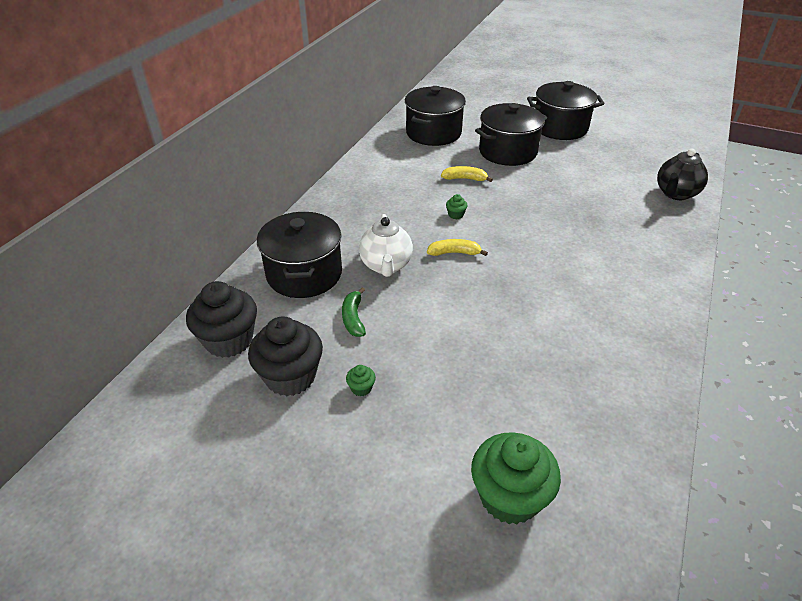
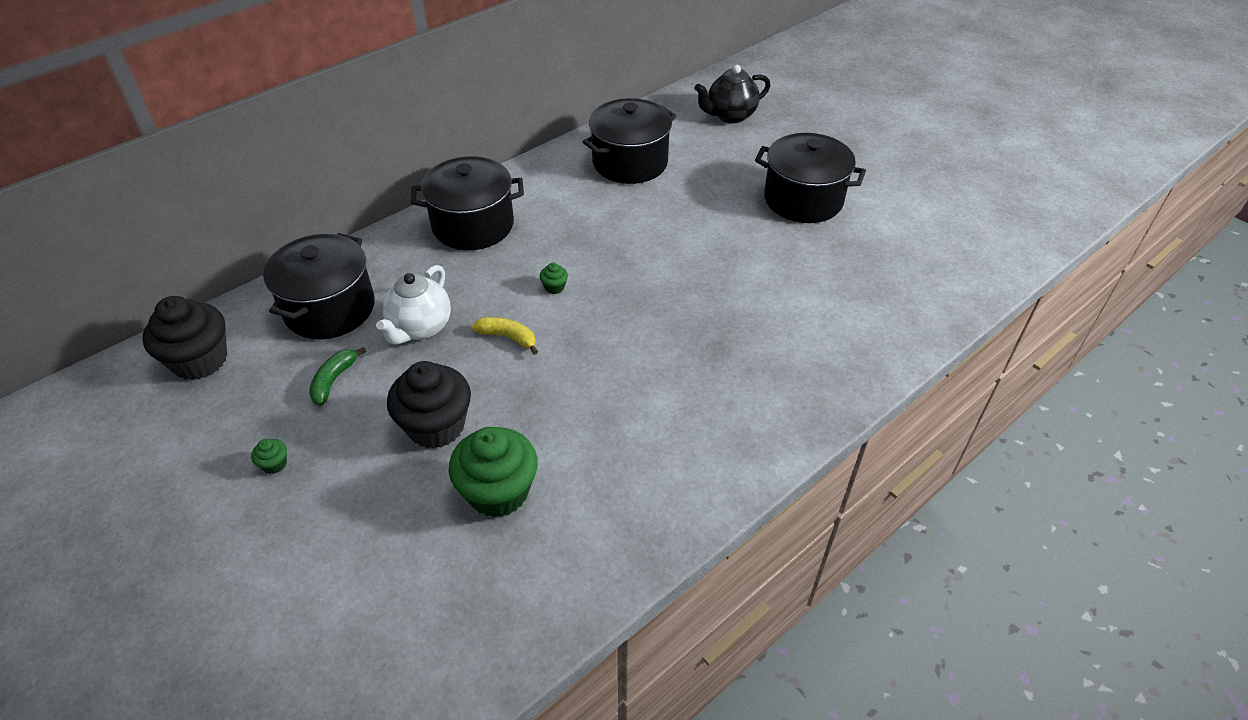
camera: 25 degrees right, 5 degrees up
(290, 376) = (221, 424): black cupcake -> black cupcake (436, 426)
(465, 179) = (610, 240): yellow banana -> none
(507, 152) = (699, 217): black pot -> black pot (473, 225)
(509, 496) = (309, 645): green cupcake -> green cupcake (498, 492)
(676, 194) = (868, 349): black teapot -> black teapot (730, 116)

